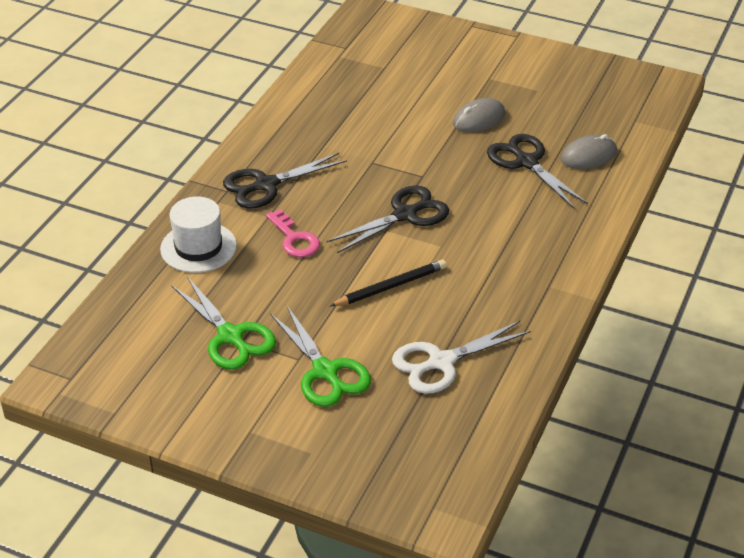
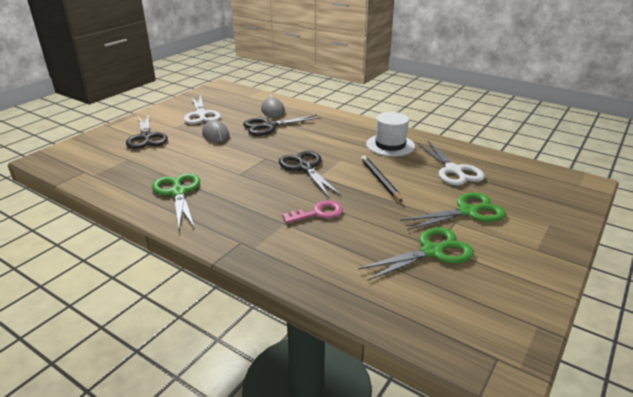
camera: 80 degrees left, 10 degrees down
(198, 247) = (315, 263): white hat -> white hat (390, 145)
(266, 185) = (243, 221): black scissors -> black scissors (146, 137)
(315, 125) = (178, 192): none -> green scissors
(541, 91) = (201, 114): none -> white scissors

